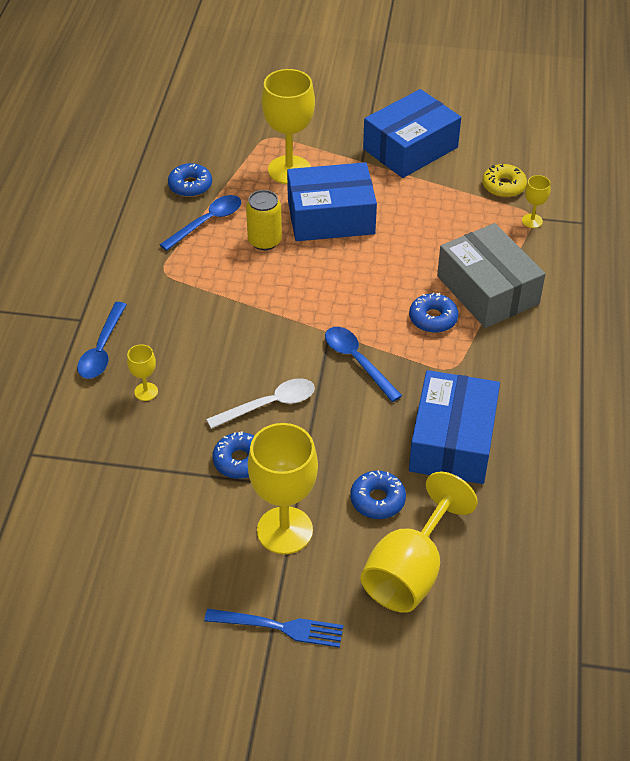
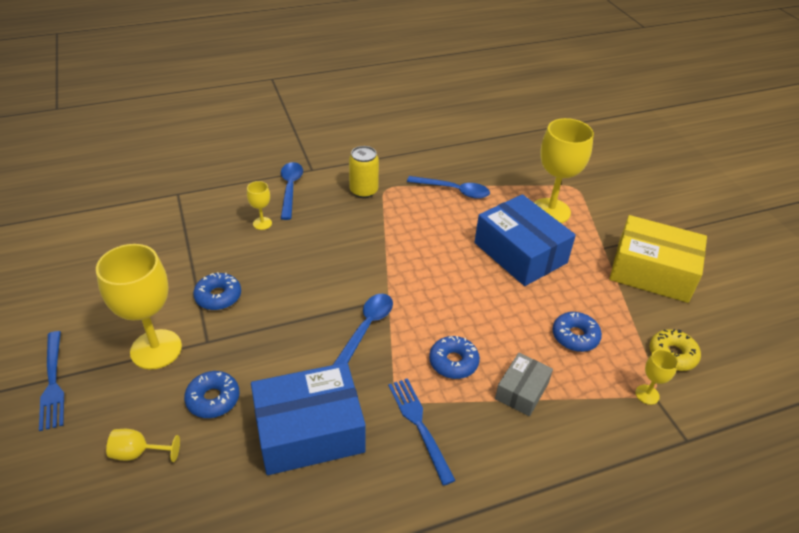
camera: 60 degrees right, 5 degrees down
(102, 349) = (290, 189): blue spoon -> blue spoon turned 105 degrees clockwise
(190, 186) = (484, 169): blue donut -> blue donut (575, 336)
(264, 241) = (460, 226): yellow can -> yellow can (363, 191)
(269, 405) = (285, 292): white spoon -> none
(410, 148) = (652, 271): blue box -> yellow box
(410, 571) = (138, 453): yellow goblet -> yellow goblet, size x0.46
(486, 367) = (419, 425): none -> blue fork
(487, 290) = (522, 391): grey box -> grey box, size x0.53

